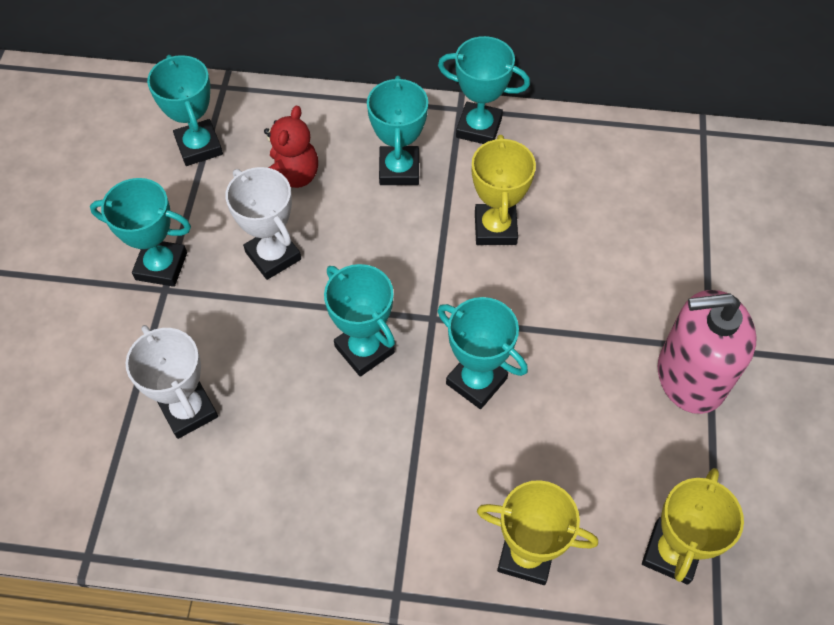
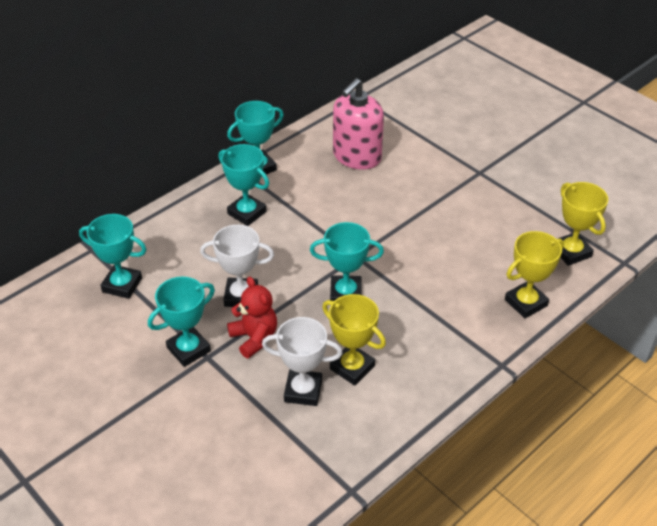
camera: 50 degrees left, 15 degrees down
(291, 177) = (196, 258): red teddy bear -> red teddy bear (254, 338)
(476, 381) = (411, 262): turquoise trophy -> none
(495, 228) = (329, 200): yellow trophy -> yellow trophy (352, 367)
(690, 376) = (488, 188): pink soap dispenser -> pink soap dispenser (357, 156)

